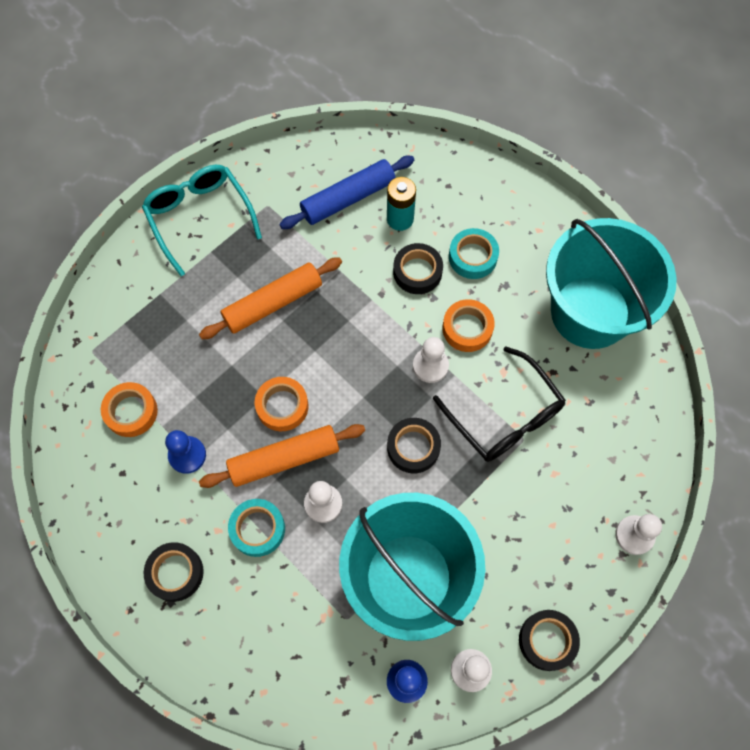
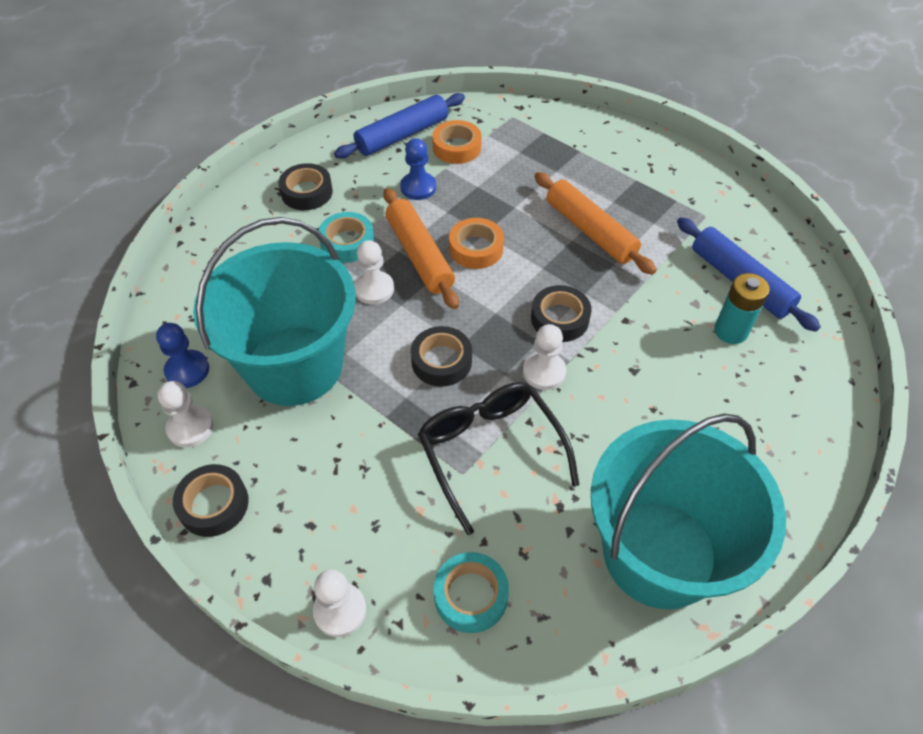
camera: 85 degrees right, 15 degrees down
(99, 468) = (402, 135): none -> blue rolling pin
(199, 217) = (672, 168): turquoise glasses -> none
(417, 272) = (664, 352): black tape -> black tape (559, 319)
(467, 328) = (600, 407): orange tape -> none
(472, 257) = (702, 408): turquoise tape -> turquoise tape (471, 595)
(505, 416) = (490, 451): black glasses -> black glasses turned 105 degrees clockwise

